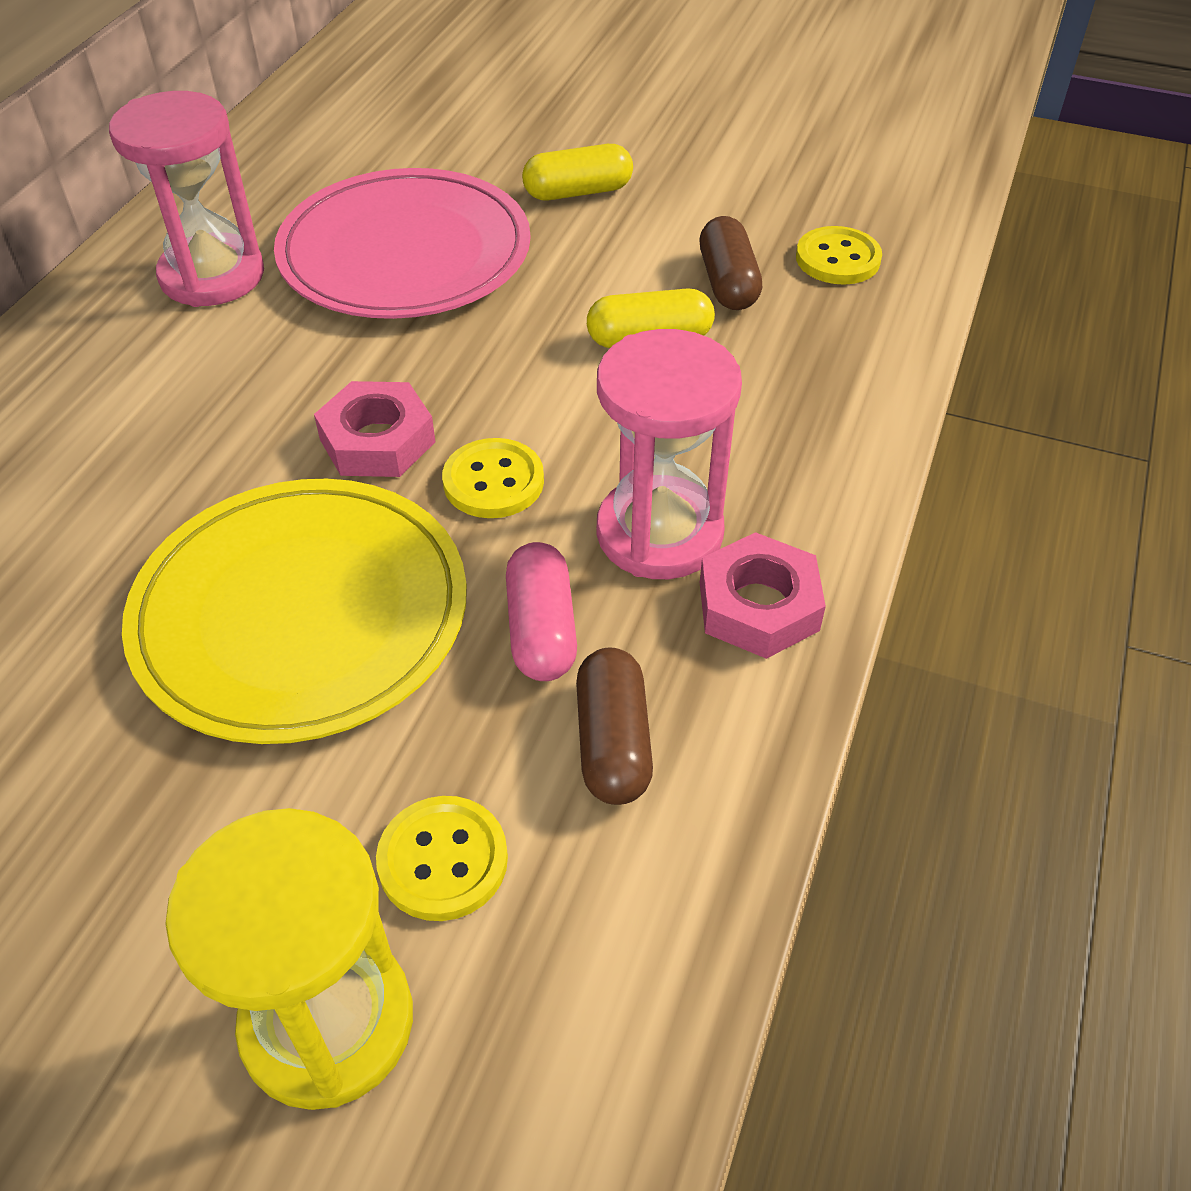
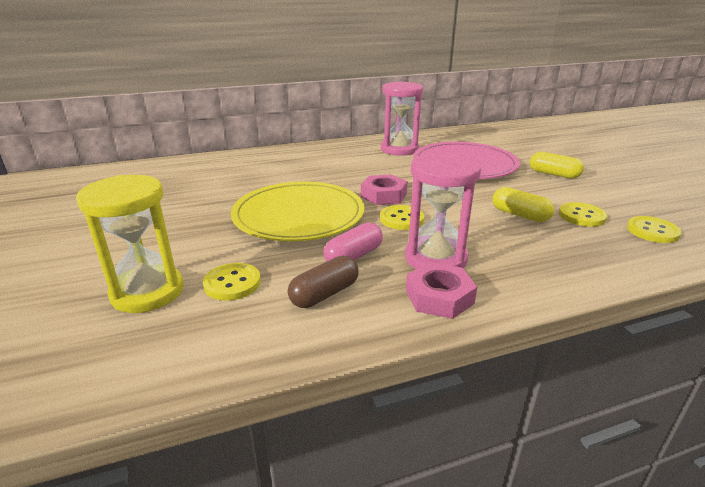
camera: 50 degrees right, 20 degrees down
(728, 283) = (581, 216): brown capsule -> yellow button

